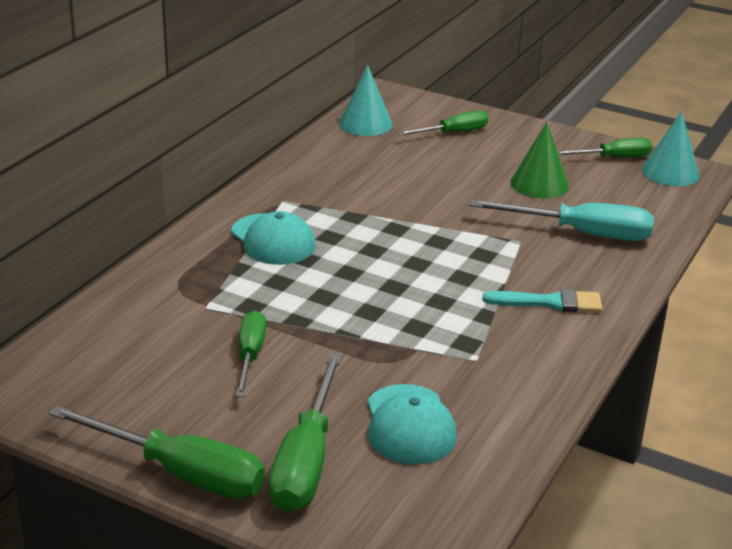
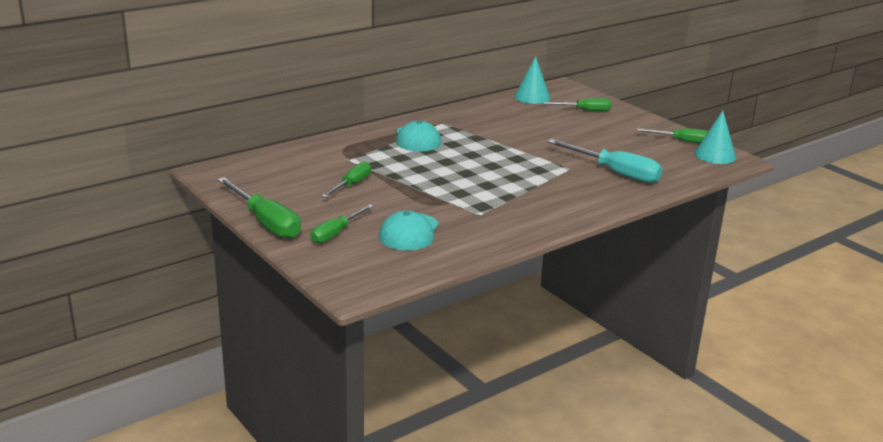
camera: 25 degrees right, 5 degrees down
(306, 460) = (336, 233): green screwdriver -> green screwdriver, size x0.62
(539, 184) = (614, 144): green cone -> none
(550, 302) = (556, 199): turquoise brush -> none

